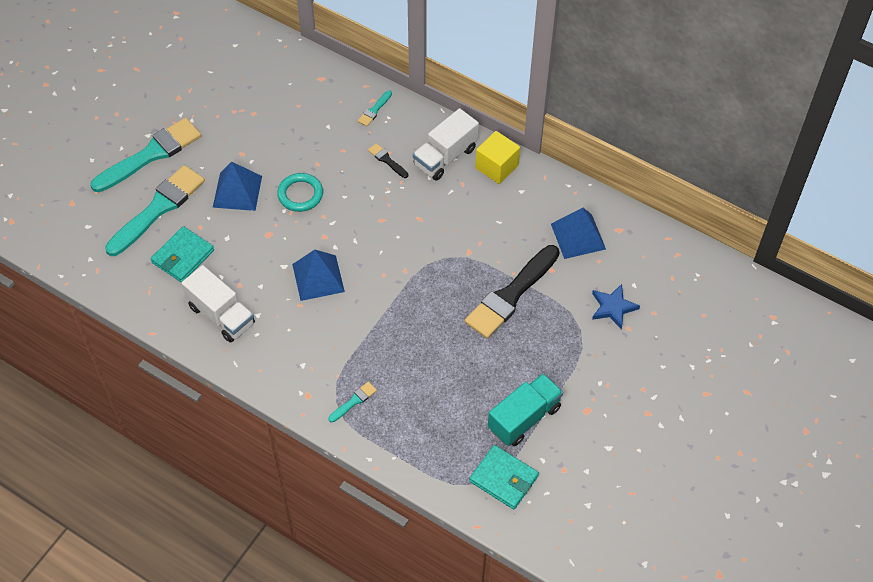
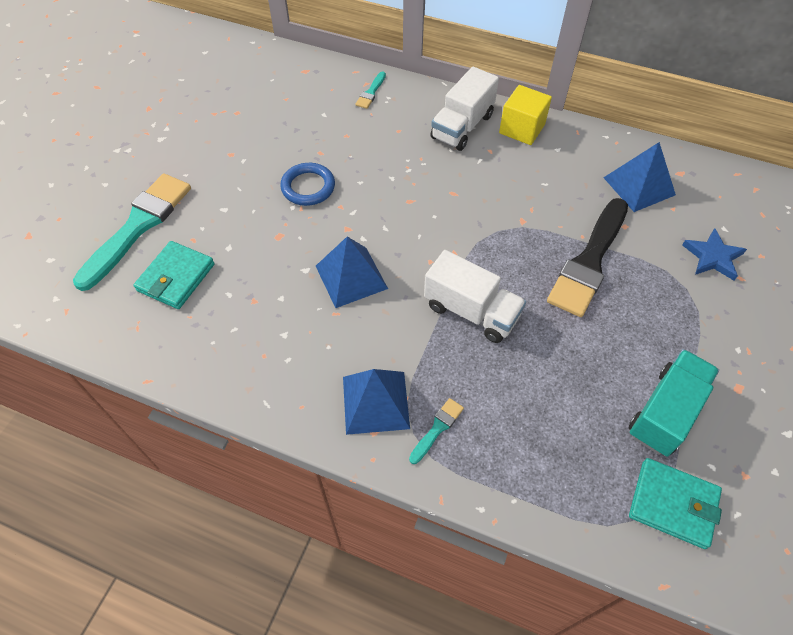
camera: 10 degrees left, 0 degrees up
(151, 154) = (123, 169): turquoise brush -> none
(221, 315) = (236, 342): white truck -> white truck (471, 311)
(237, 191) = (232, 194): blue pyramid -> blue pyramid (375, 402)
(300, 194) = (308, 187): turquoise ring -> blue ring
(387, 160) = (398, 138): black brush -> none

